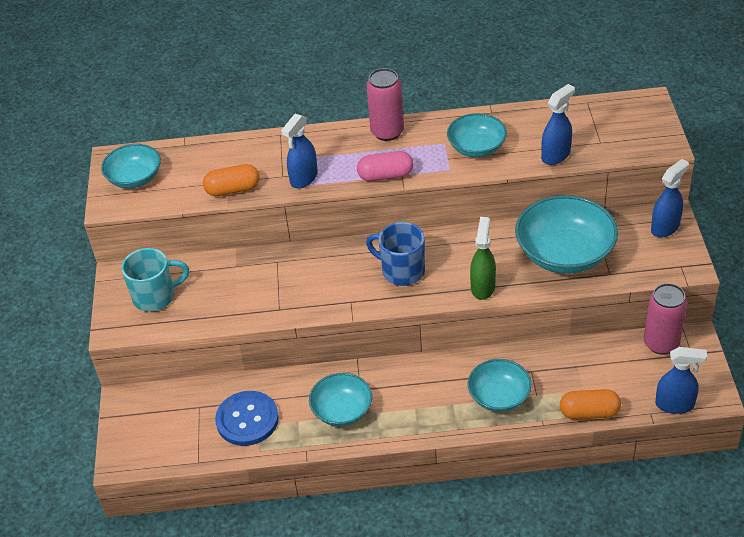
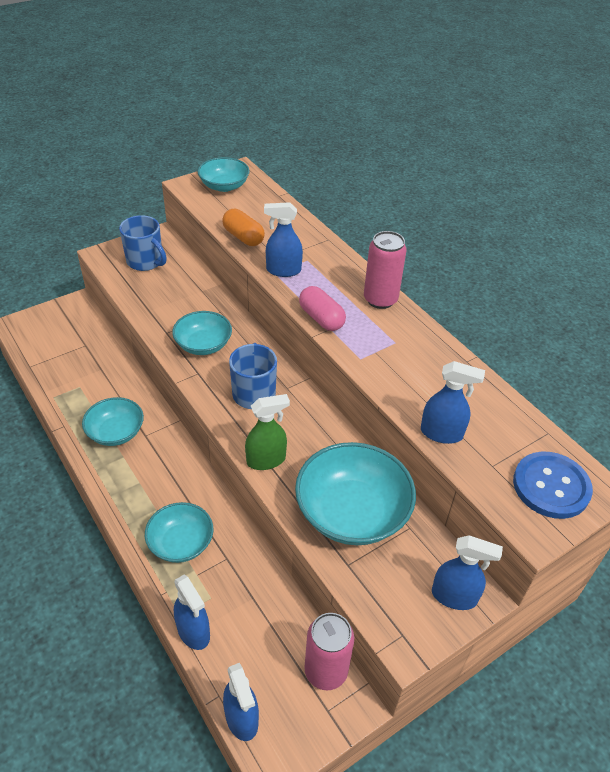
camera: 55 degrees right, 0 degrees up
(155, 296) = (145, 261): turquoise mug -> blue mug
(247, 420) = (82, 377): blue button -> blue button (551, 486)
(476, 147) = (406, 367): turquoise bowl -> turquoise bowl (203, 344)
(589, 412) = (193, 632): orange capsule -> blue spray bottle

